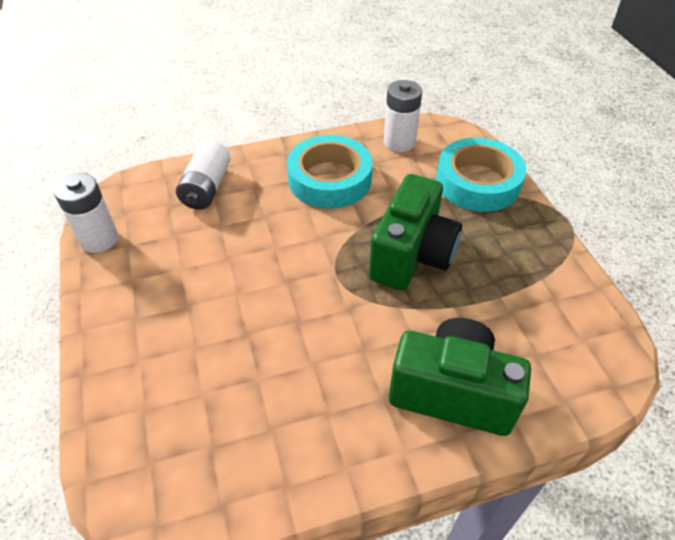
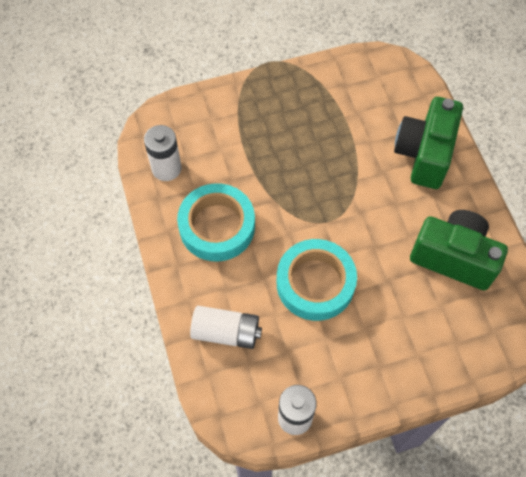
camera: 90 degrees left, 15 degrees up
(412, 255) = (308, 168): green camera -> green camera (453, 257)
(477, 182) = (224, 114): turquoise tape -> turquoise tape (315, 283)

